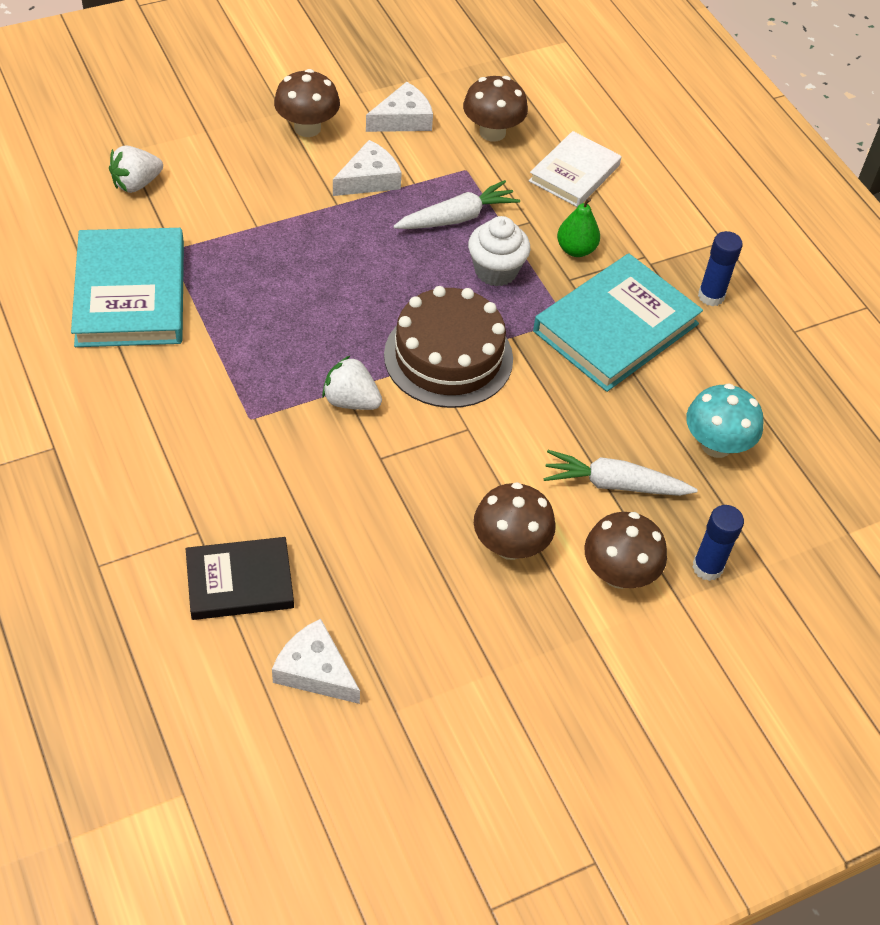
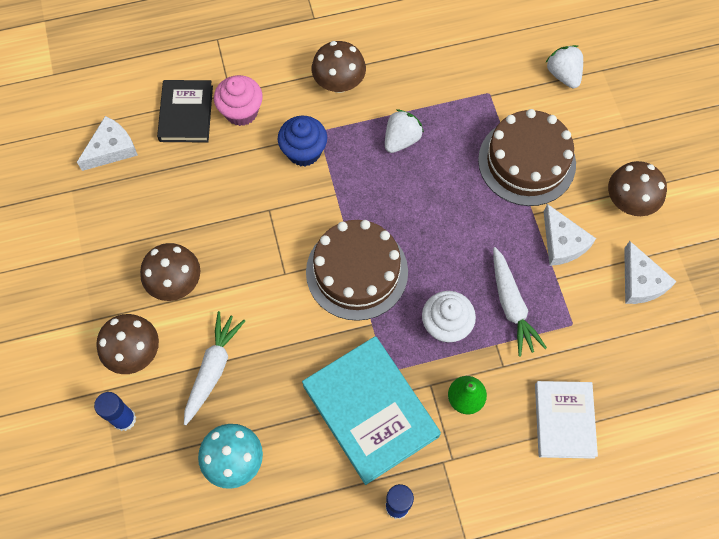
camera: 105 degrees right, 15 degrees up
(131, 293) = (446, 66): turquoise book -> none
(228, 512) = (241, 111): none -> pink cupcake
(267, 212) = (526, 162): none -> brown cake
(285, 431) = (304, 151): none -> blue cupcake
(351, 401) = (324, 197): white strawberry -> white strawberry (401, 139)
(492, 132) = (622, 357): brown mushroom -> brown mushroom (339, 83)
(574, 173) = (564, 420): white book -> white book turned 45 degrees clockwise

